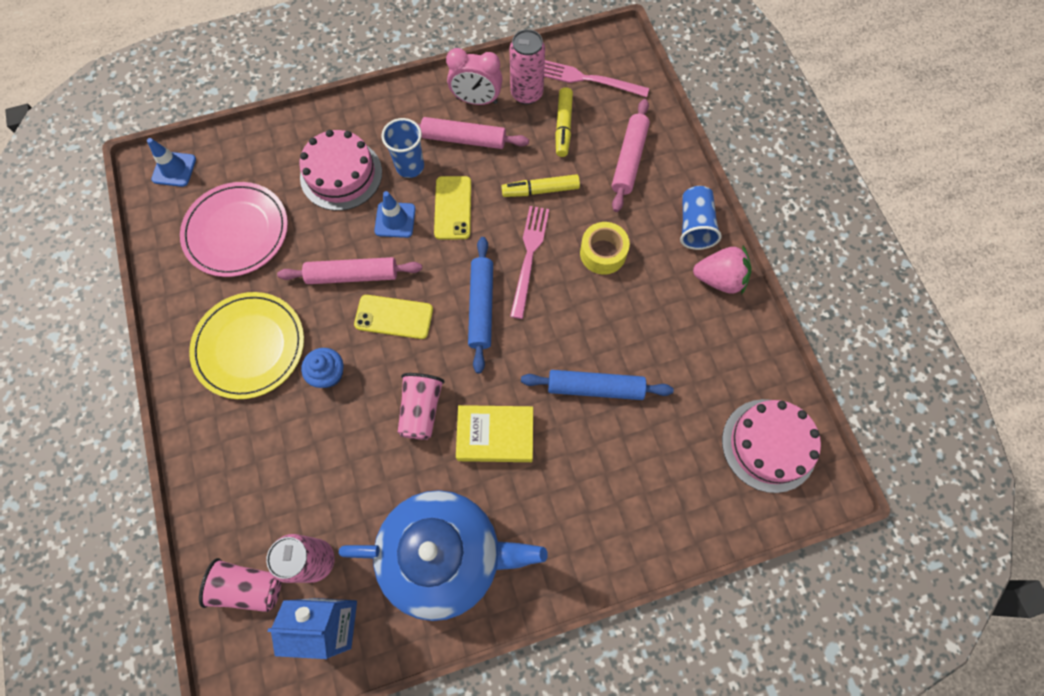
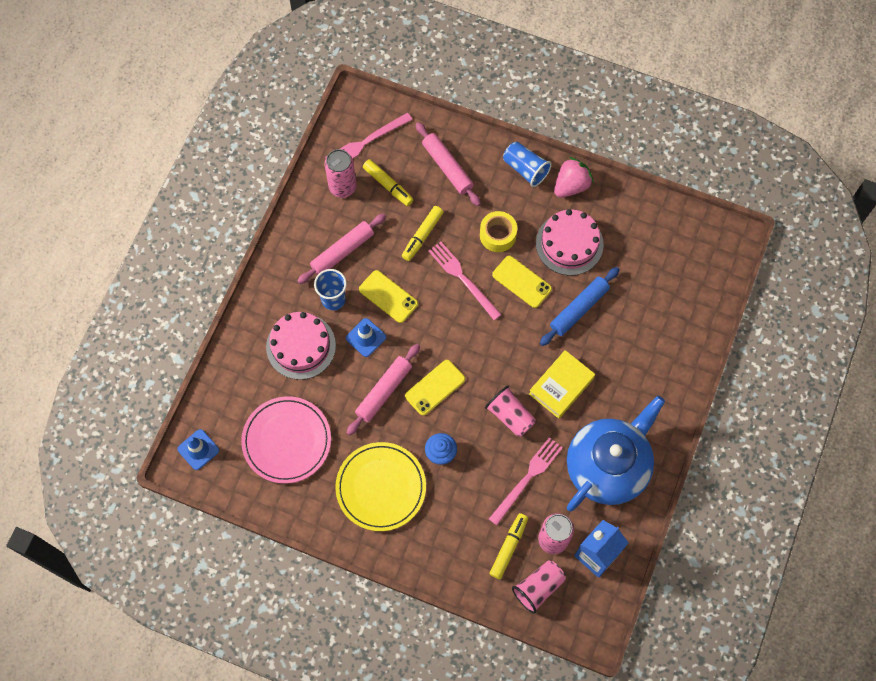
camera: 50 degrees left, 0 degrees up
(273, 519) = (508, 547): none -> yellow marker
(365, 479) = (527, 478): none -> pink fork
(476, 100) = (319, 221): pink clock -> none
(481, 307) = (472, 332): blue rolling pin -> none
(574, 311) = (522, 282): none -> yellow phone
(769, 445) = (689, 246): pink cake -> pink cake (569, 244)

